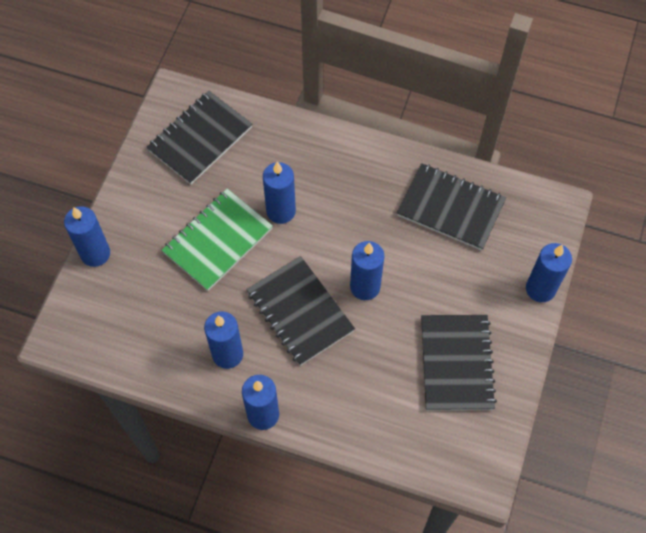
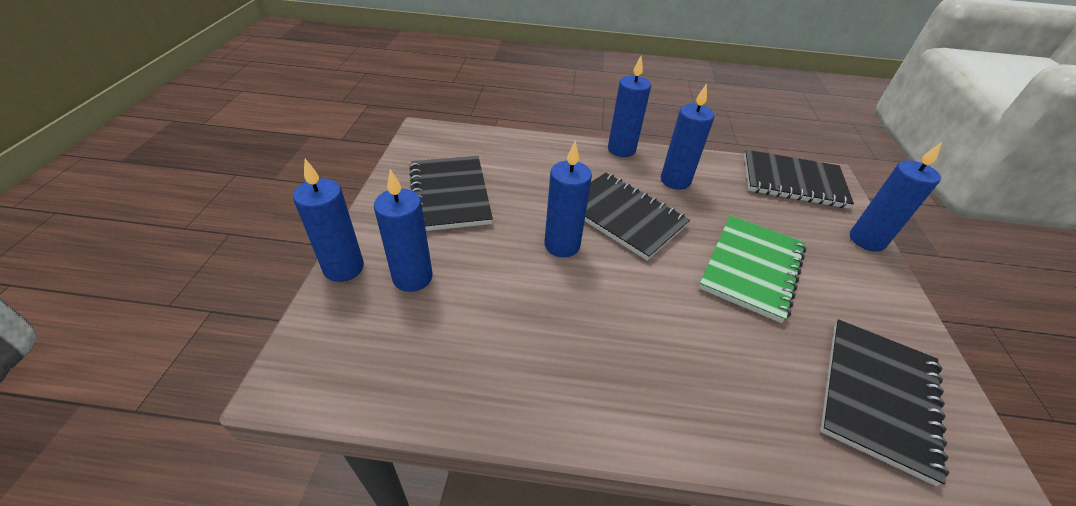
camera: 165 degrees right, 20 degrees down
(281, 211) = (699, 311): blue candle -> blue candle (412, 277)
(450, 208) = (465, 350): black notebook -> black notebook (793, 181)

